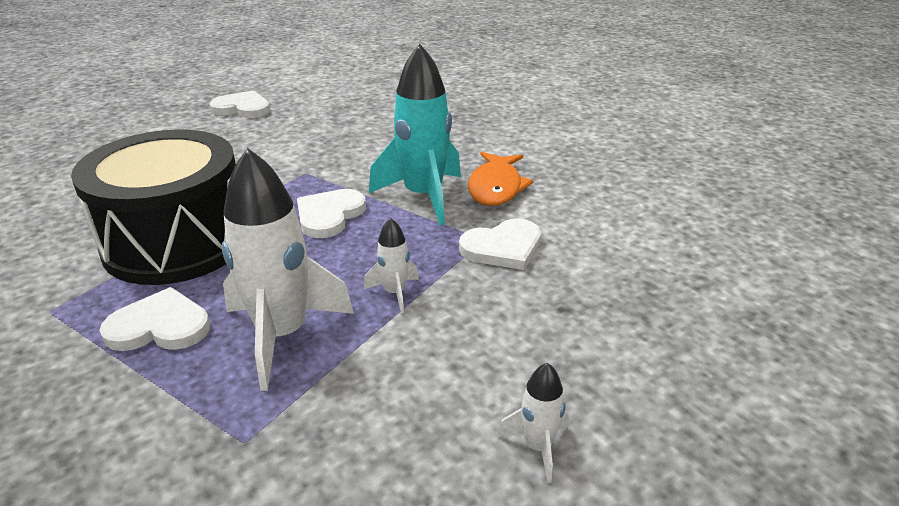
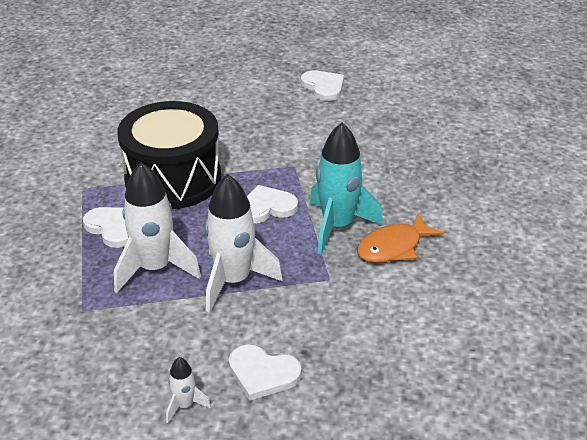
camera: 45 degrees right, 5 degrees up
(394, 293) = (233, 281): white rocket -> white rocket, size x2.14
(503, 247) = (330, 292): white heart -> white heart (263, 373)

